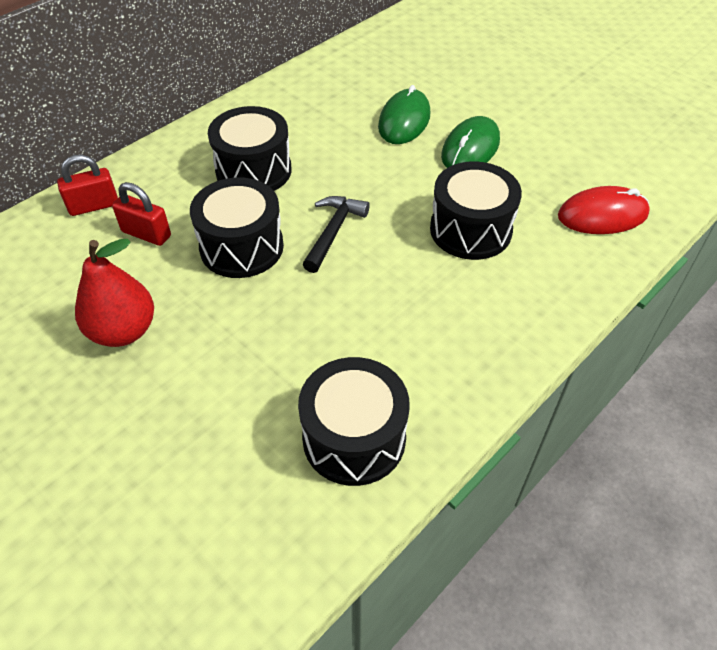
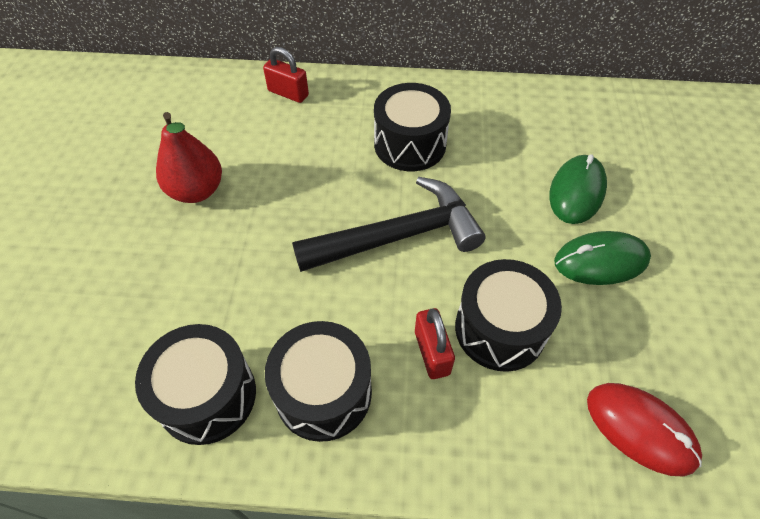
camera: 50 degrees right, 5 degrees up
(146, 234) = (290, 136): red padlock -> red padlock (432, 352)
(241, 247) = (328, 194): black drum -> black drum (323, 392)
(333, 232) = (398, 236): black hammer -> black hammer, size x1.79
(404, 121) = (576, 191): green mouse -> green mouse turned 45 degrees counterclockwise

